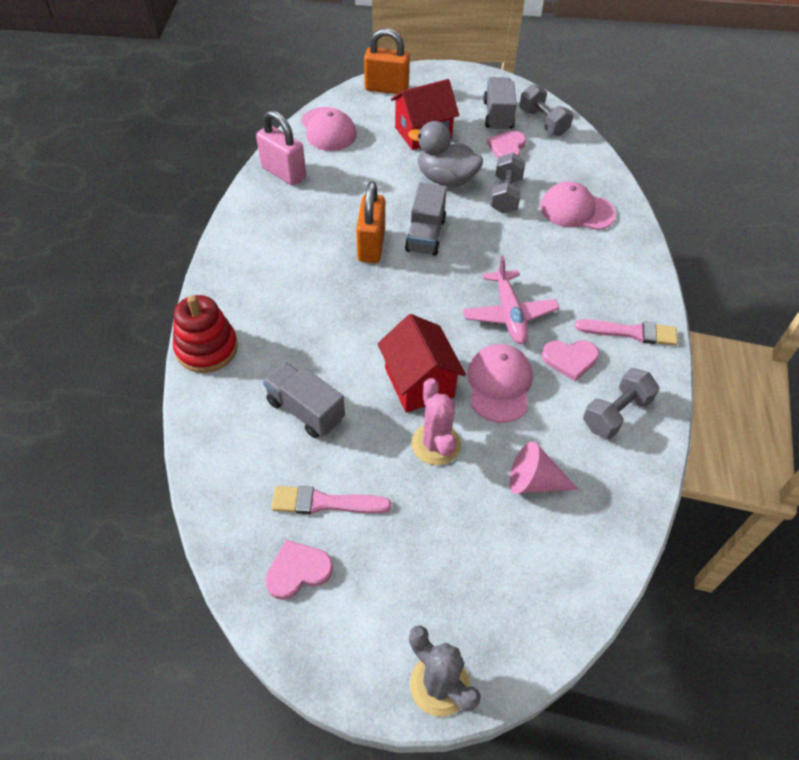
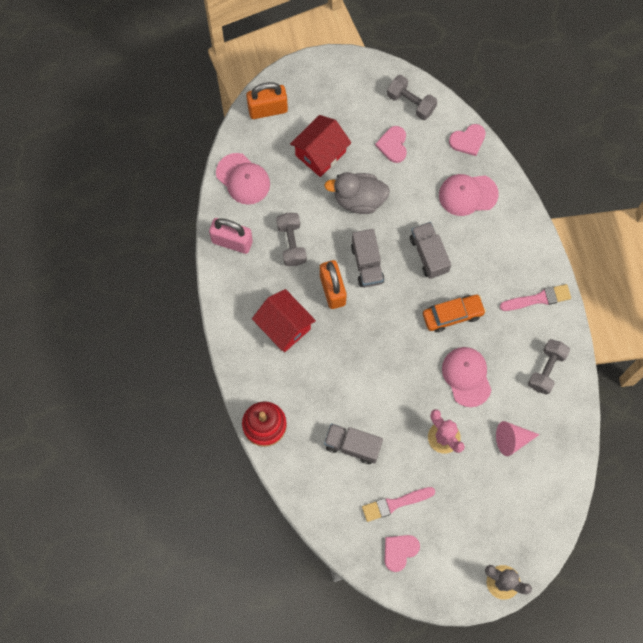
camera: 20 degrees left, 20 degrees up
(419, 382) = (415, 395): red house -> red house (284, 327)
(498, 115) = (372, 108): grey truck -> grey truck (429, 254)
(505, 195) = (410, 199): grey dumbbell -> grey dumbbell (291, 243)
(509, 314) = (452, 315): pink plane -> orange car
(570, 359) = (505, 337): pink heart -> pink heart (468, 140)

